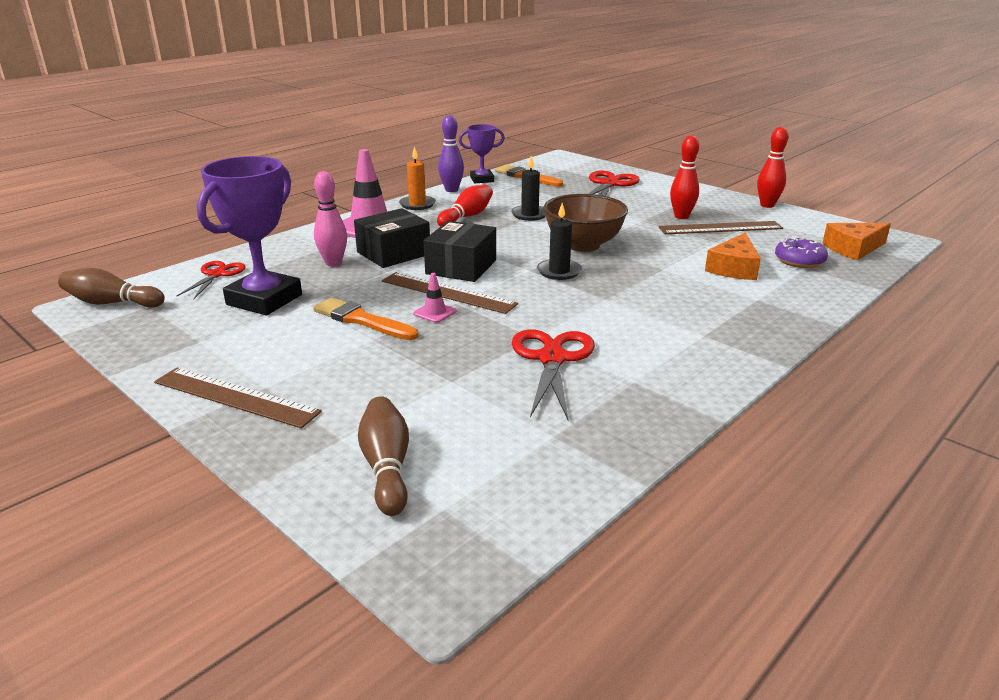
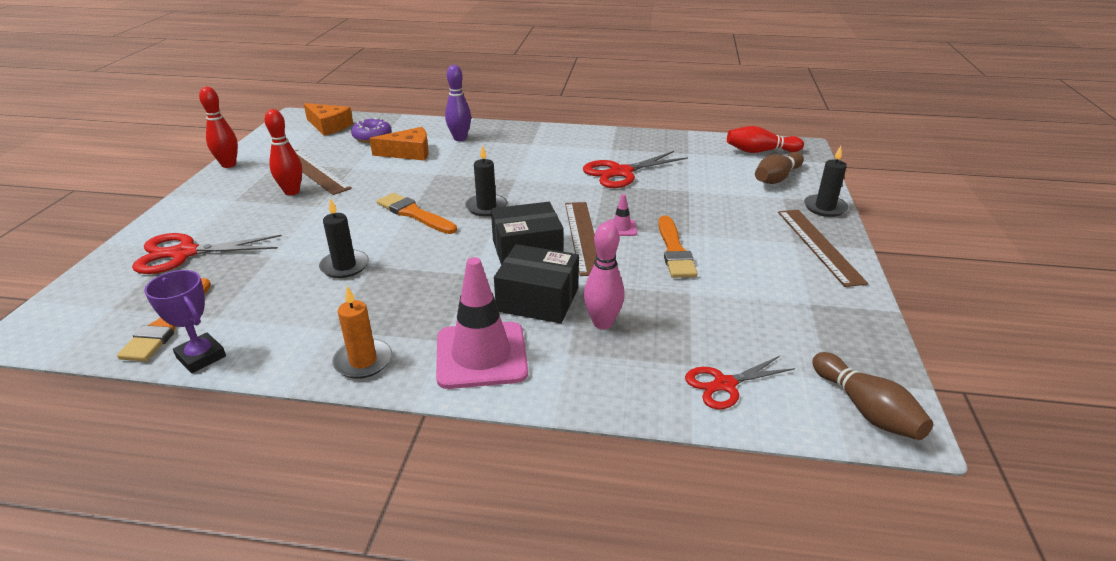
camera: 125 degrees left, 5 degrees up
(264, 300) = (717, 316): purple trophy -> none
(273, 454) = (825, 208): none -> black candle
(451, 190) = (273, 362): purple bowling pin -> purple bowling pin (460, 138)
(467, 216) = (383, 303): red bowling pin -> red bowling pin (760, 151)
(583, 245) = (414, 214): brown bowl -> orange brush

